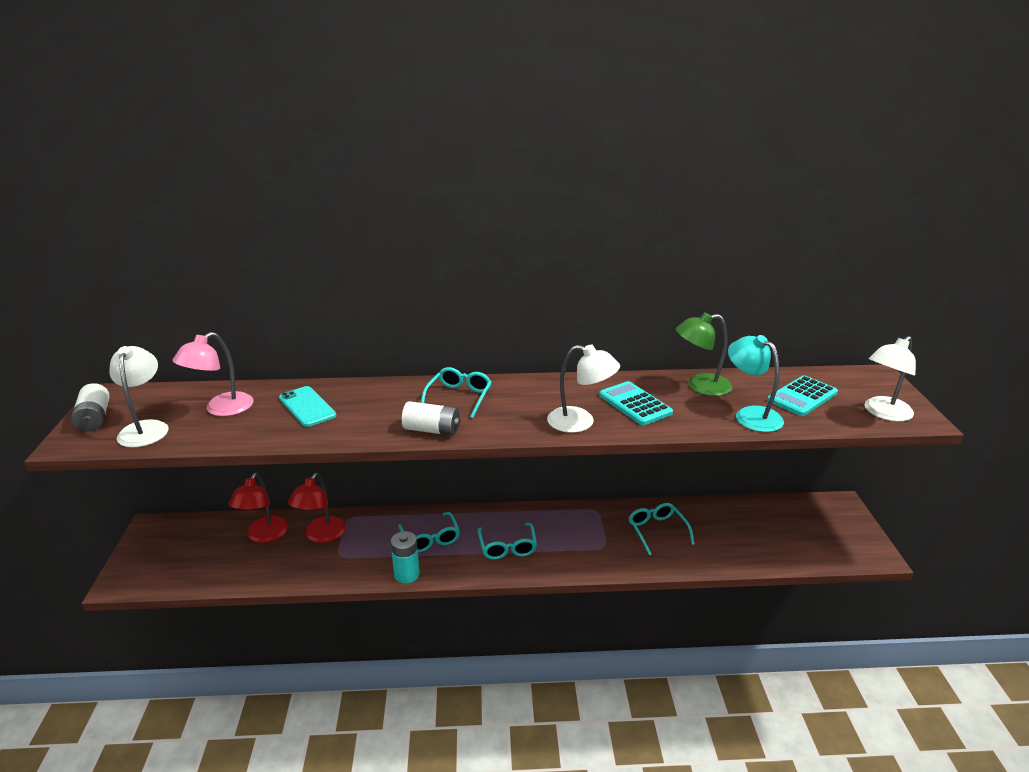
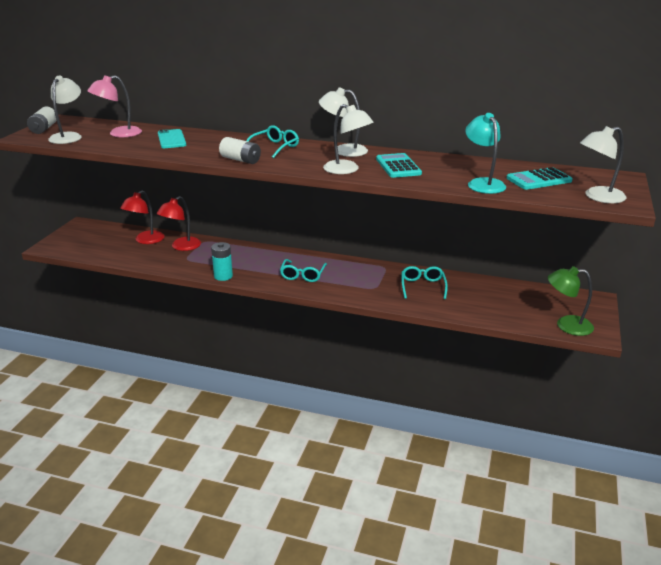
camera: 20 degrees right, 0 degrees up
(430, 538) = (252, 261): turquoise glasses -> none
(548, 387) = (343, 150): none -> white lamp
(700, 386) = (461, 164): green lamp -> green lamp (566, 325)

